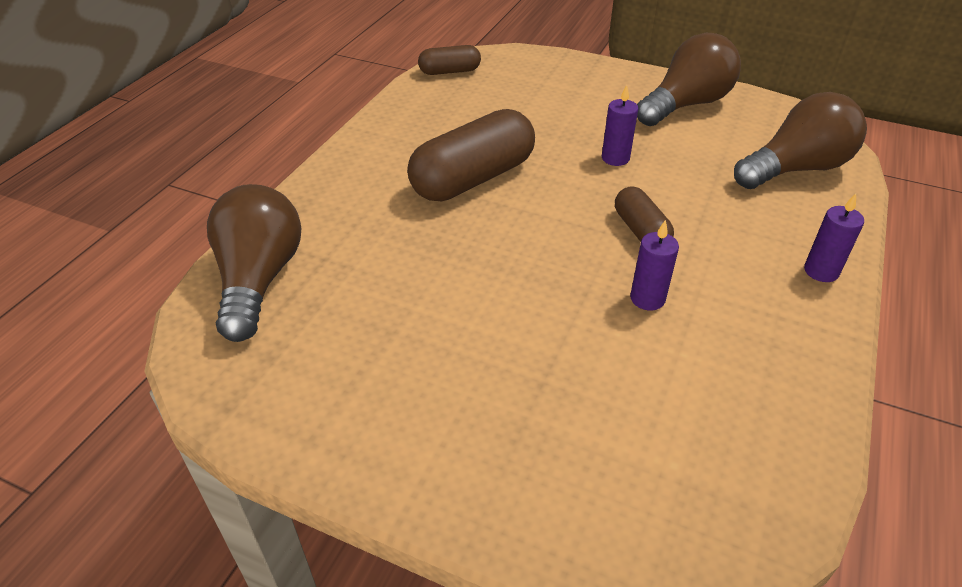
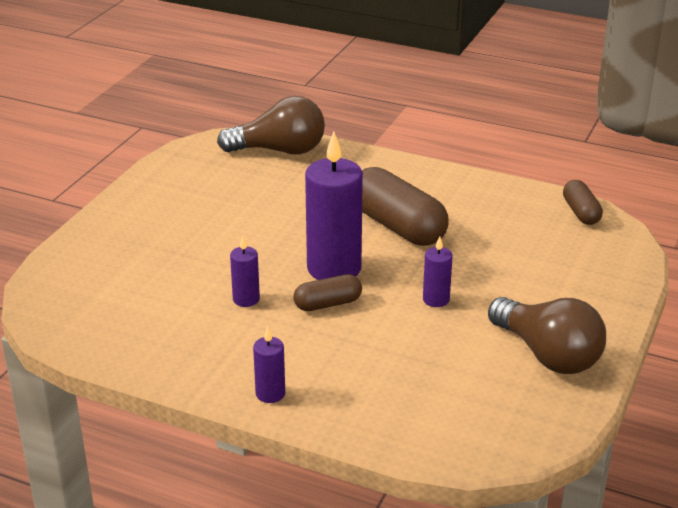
camera: 90 degrees right, 10 degrees down
(567, 226) = (334, 268): none -> purple candle
(796, 169) = (429, 411): brown light bulb -> none

